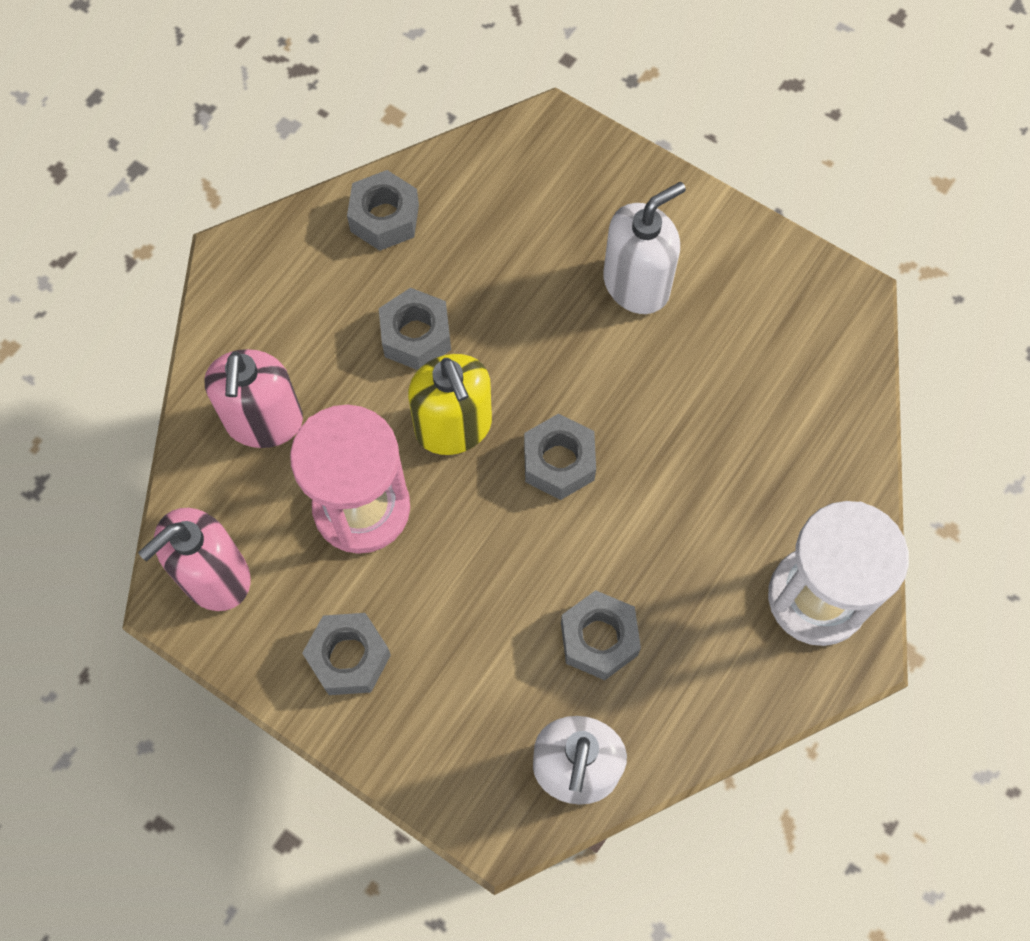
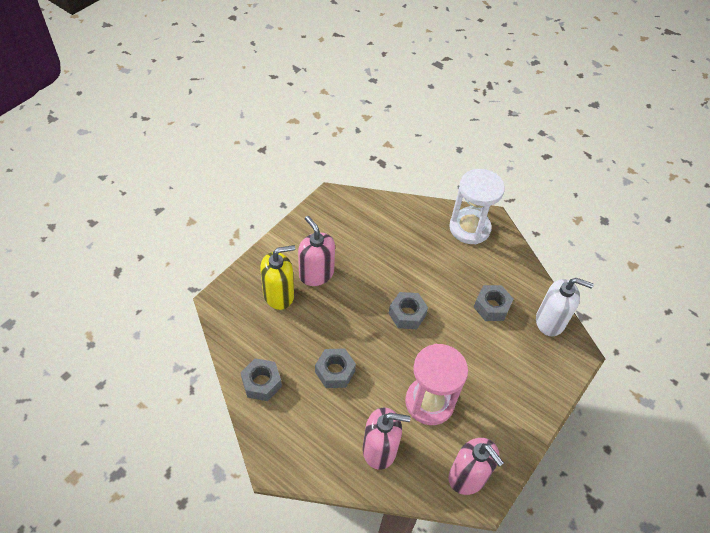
camera: 90 degrees left, 15 degrees down
(349, 658) = (507, 411): grey nut -> none
(453, 427) = (387, 357): yellow soap dispenser -> yellow soap dispenser (279, 295)
(636, 284) = (316, 274): white soap dispenser -> pink soap dispenser

